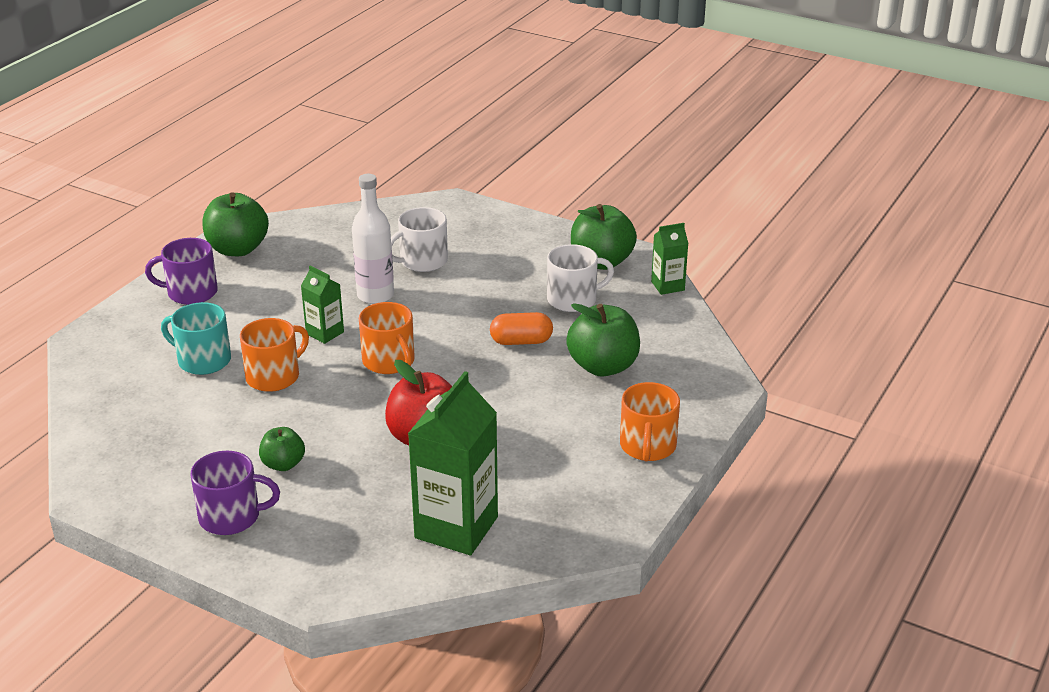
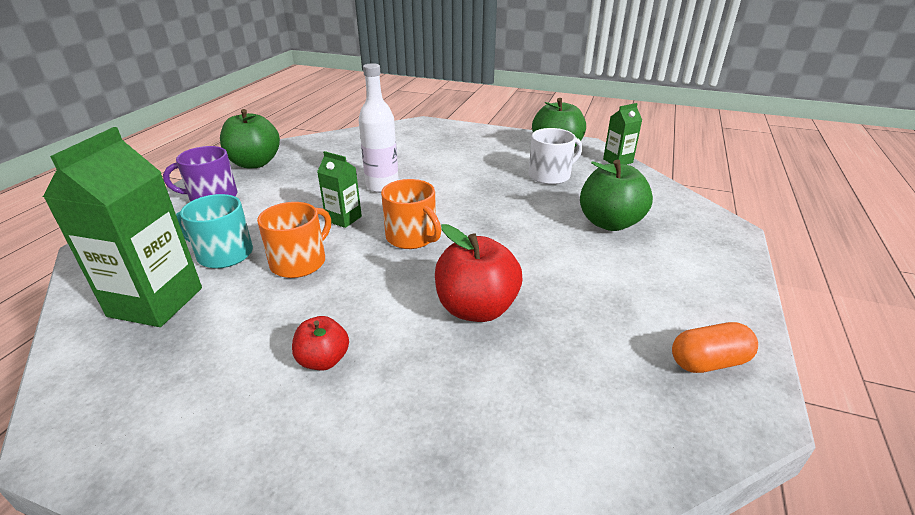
camera: 10 degrees left, 0 degrees up
(231, 517) = (262, 448): purple mug -> none
(283, 464) = (323, 360): green apple -> red apple
(422, 261) = (414, 160): white mug -> none
(456, 527) = (563, 421): green carton -> green carton (156, 302)
(521, 341) = (525, 209): orange capsule -> orange capsule (708, 362)
(647, 446) = (705, 291): orange mug -> none

